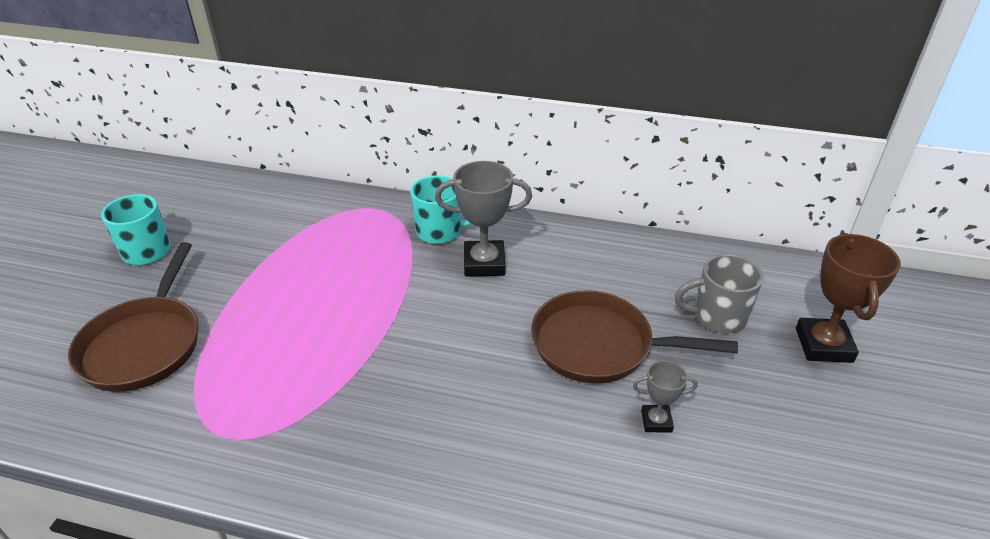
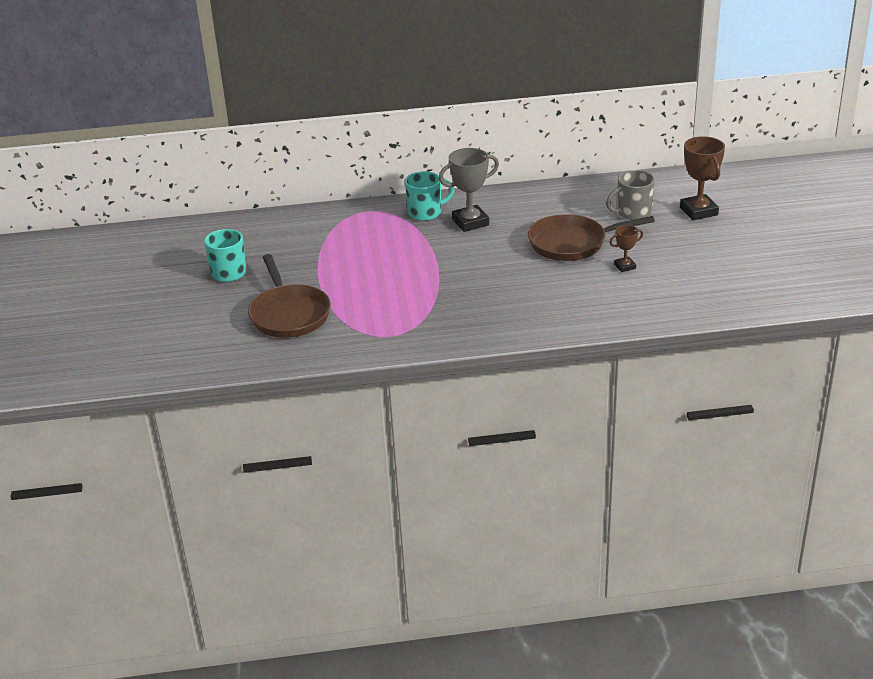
camera: 20 degrees left, 5 degrees down
(656, 421) = (625, 266): grey trophy -> brown trophy

